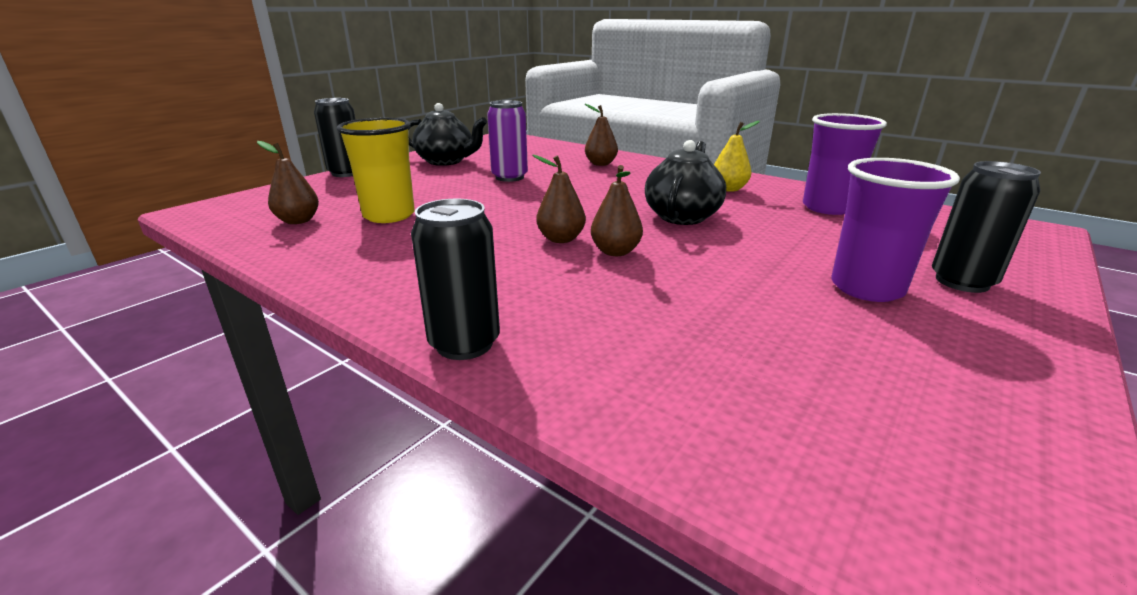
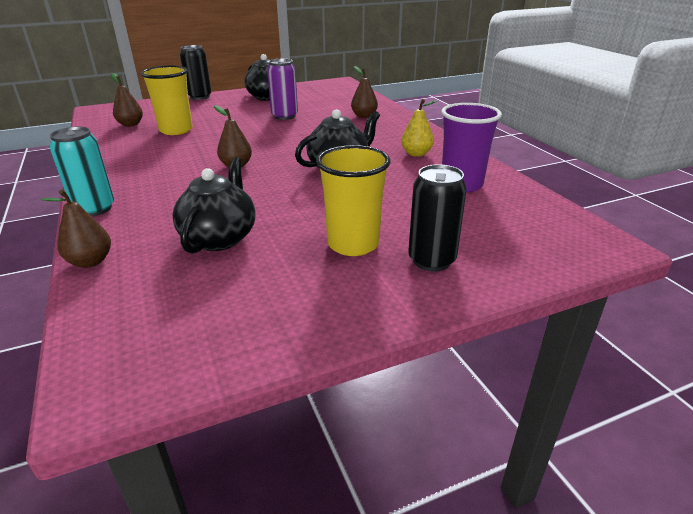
camera: 30 degrees right, 5 degrees up
(464, 344) = (94, 209): black can -> turquoise can
(615, 252) = (250, 181): brown pear -> brown pear (90, 261)
(720, 326) = (220, 238): none -> black teapot
(866, 288) = (353, 244): purple cup -> yellow cup

